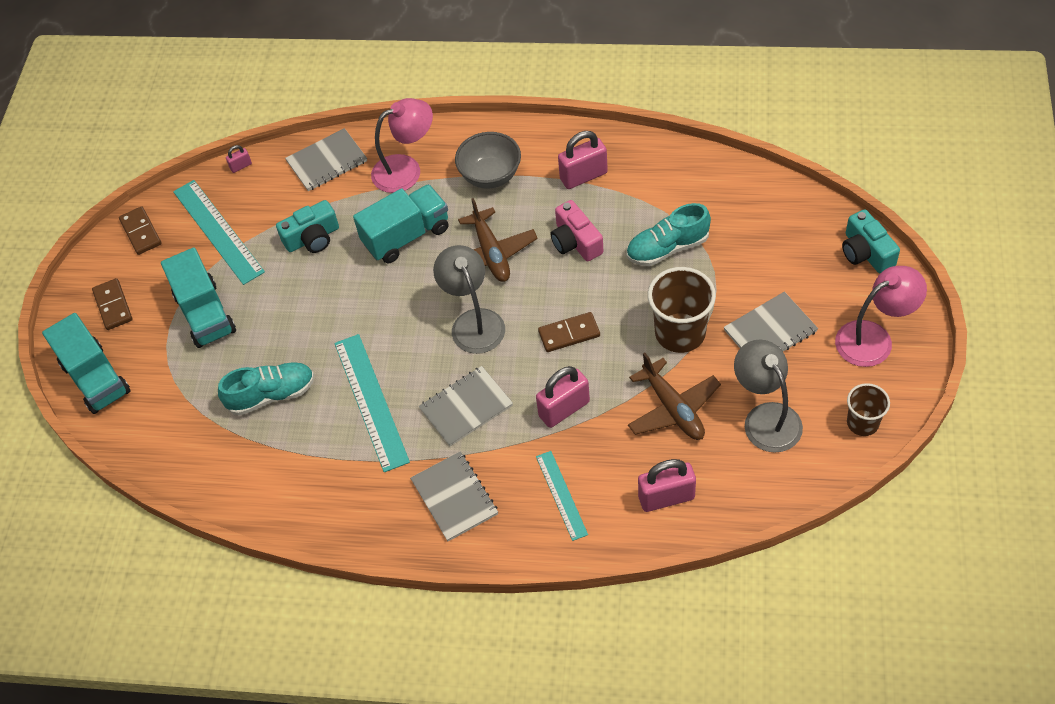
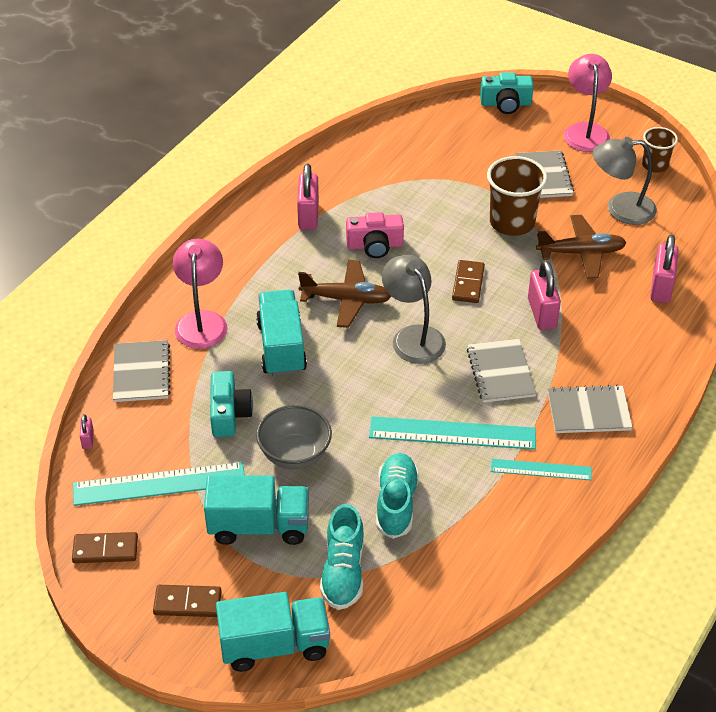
camera: 70 degrees left, 10 degrees down
(473, 322) = (413, 336): grey lamp -> grey lamp turned 60 degrees clockwise
(490, 176) = (258, 270): grey bowl -> grey bowl (295, 454)
(561, 495) = (624, 345): turquoise ruler -> turquoise ruler (541, 469)
(667, 248) = (423, 198): turquoise shoe -> turquoise shoe (343, 572)

